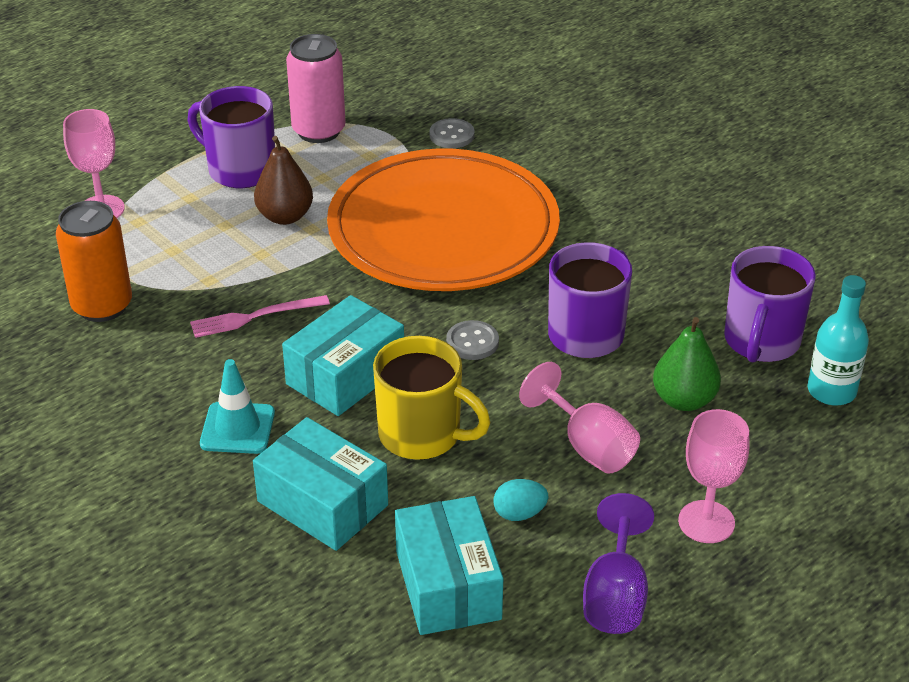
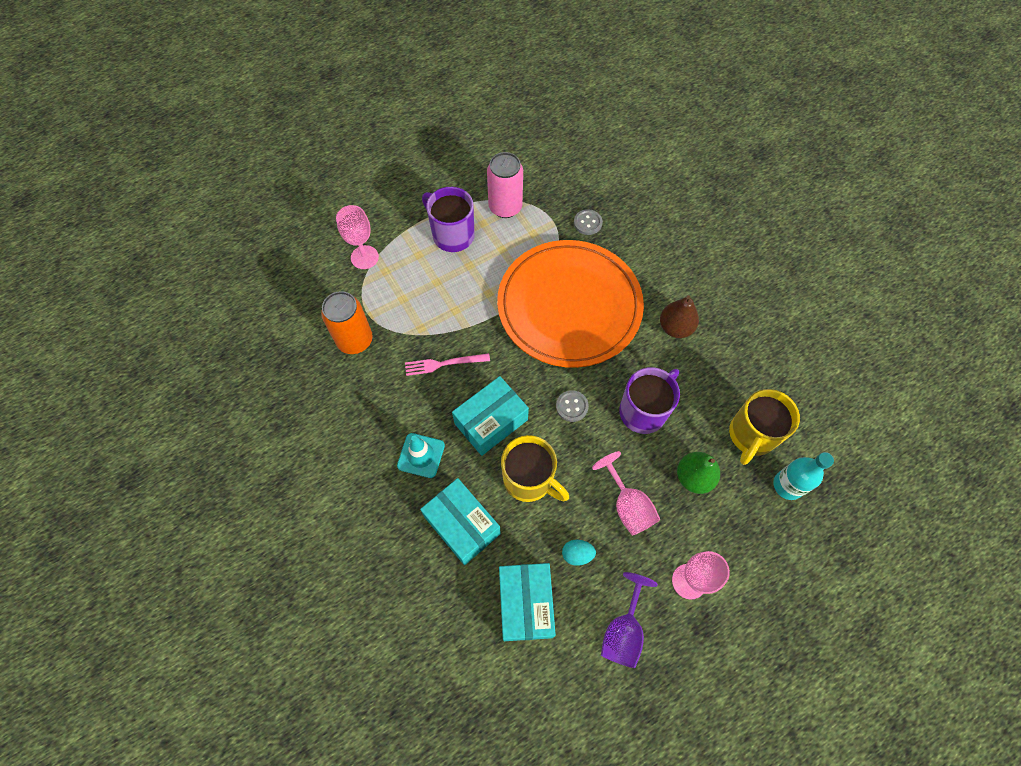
camera: 10 degrees right, 25 degrees up
(285, 216) = (474, 280): brown pear -> brown pear (675, 327)
(761, 341) = (751, 435): purple mug -> yellow mug

